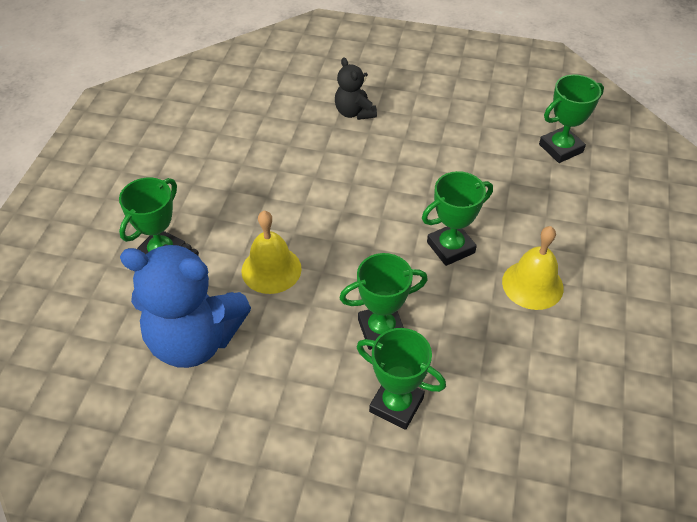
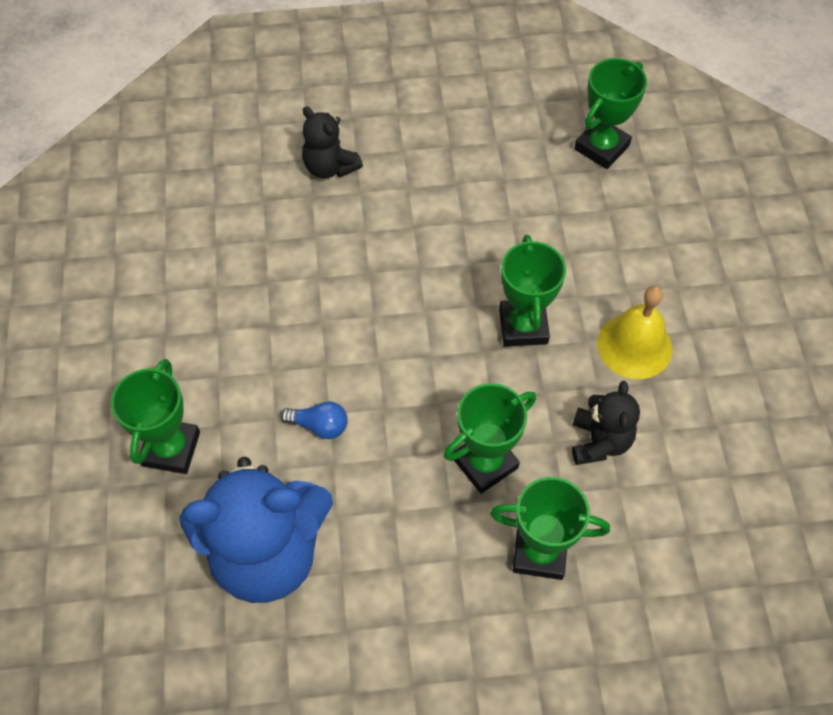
camera: 20 degrees left, 10 degrees up
(271, 269) = (320, 426): yellow bell -> blue light bulb
(450, 247) = (523, 326): green trophy -> green trophy turned 45 degrees counterclockwise
(477, 342) = (599, 441): none -> black teddy bear

